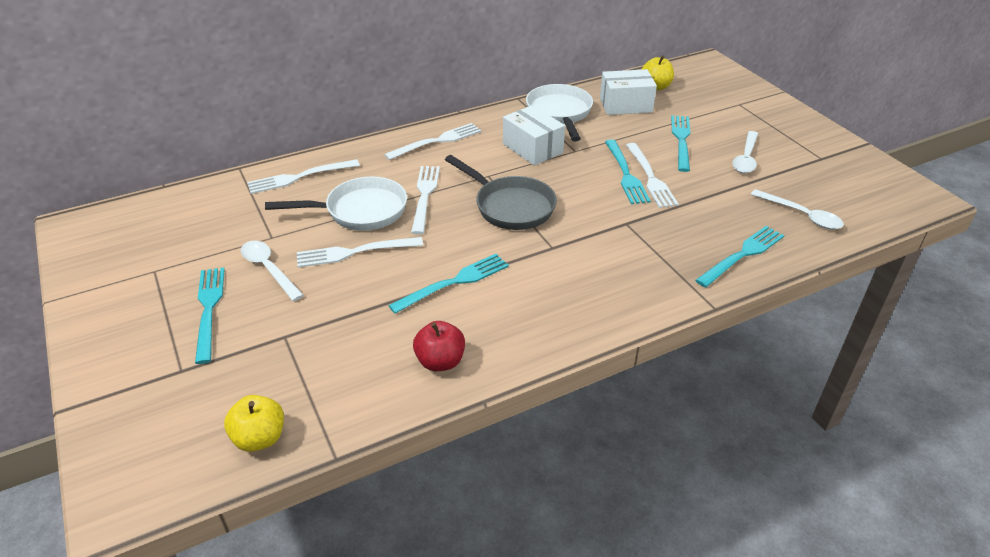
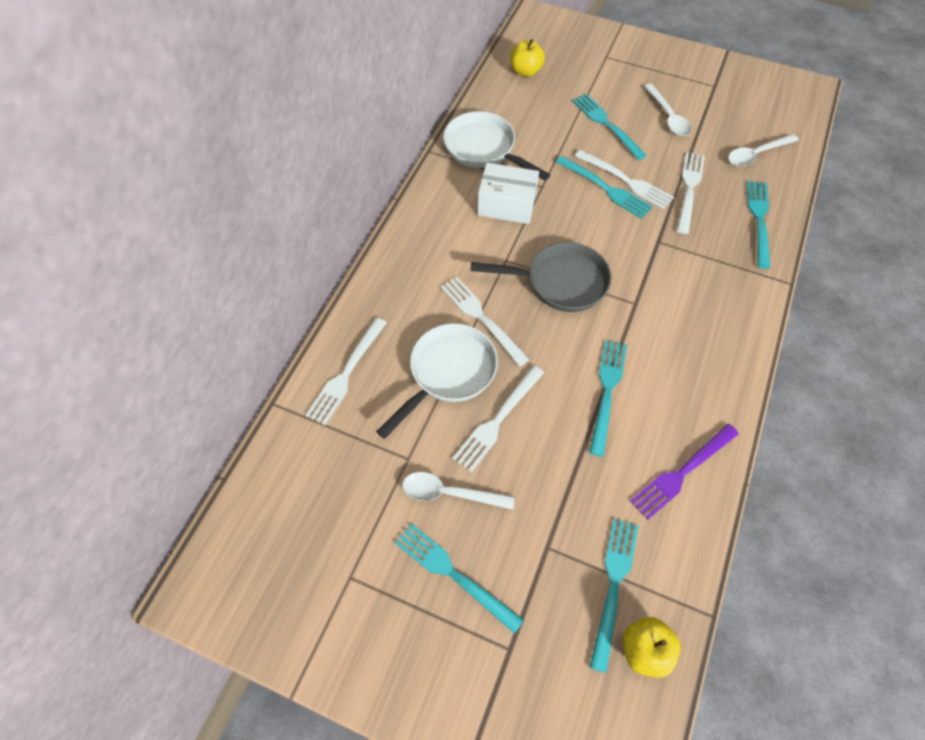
camera: 40 degrees left, 20 degrees up
(295, 387) = (613, 584): none -> turquoise fork
(437, 141) = (419, 247): white fork -> white fork (689, 188)
(440, 361) = (682, 473): red apple -> purple fork
(625, 105) = (525, 107): white box -> none
(801, 215) = (756, 154): white spoon -> white spoon turned 150 degrees clockwise

